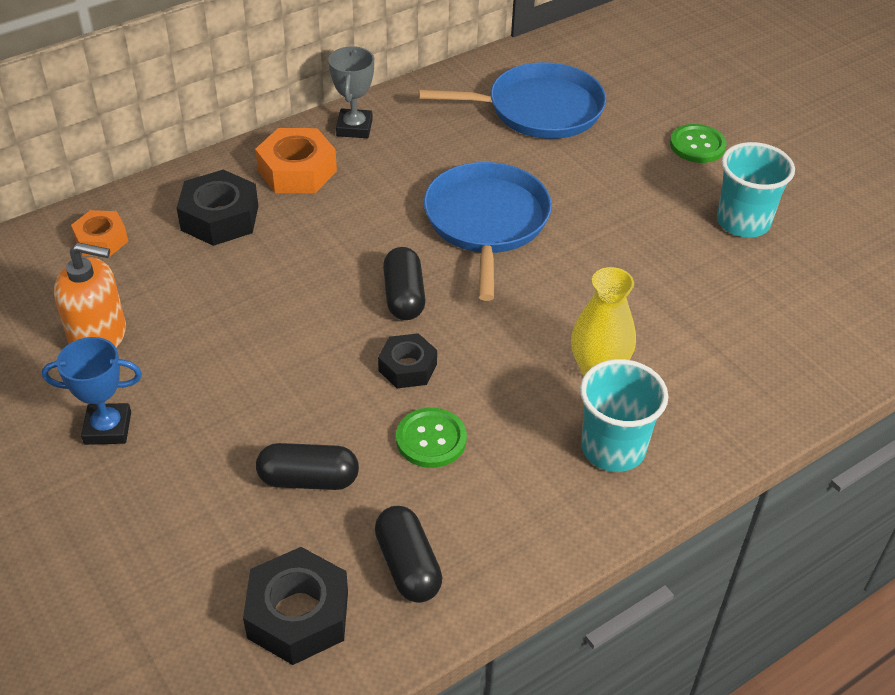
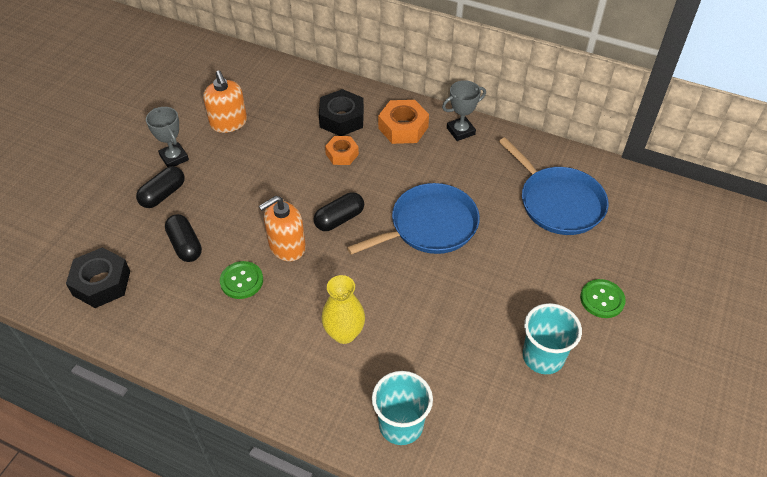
camera: 60 degrees right, 5 degrees up
(101, 240) = (292, 88): orange nut -> orange nut (342, 154)
(108, 428) = (174, 158): blue trophy -> grey trophy
(407, 367) = (287, 246): black nut -> orange soap dispenser
(408, 566) = (152, 311): black capsule -> black capsule (163, 194)
(613, 448) = (286, 367): turquoise cup -> turquoise cup (401, 425)

